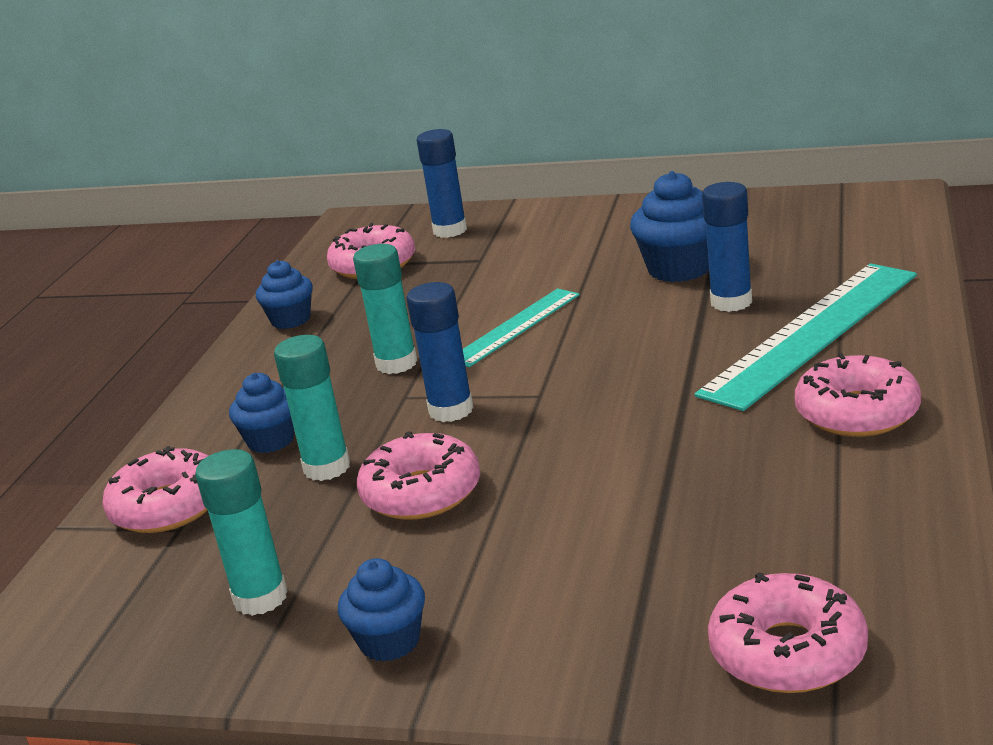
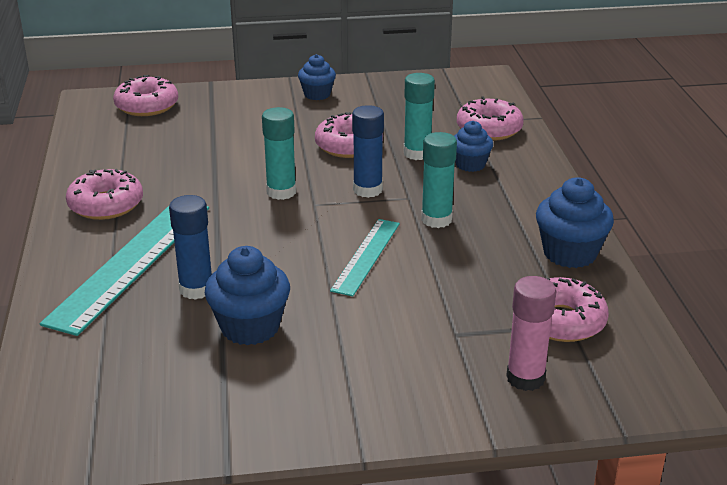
camera: 155 degrees right, 5 degrees up
(260, 598) = (391, 101): turquoise glue stick -> turquoise glue stick (281, 192)
(291, 320) = (570, 253): blue cupcake -> blue cupcake, size x1.55
(450, 230) = (525, 378): blue glue stick -> pink glue stick

